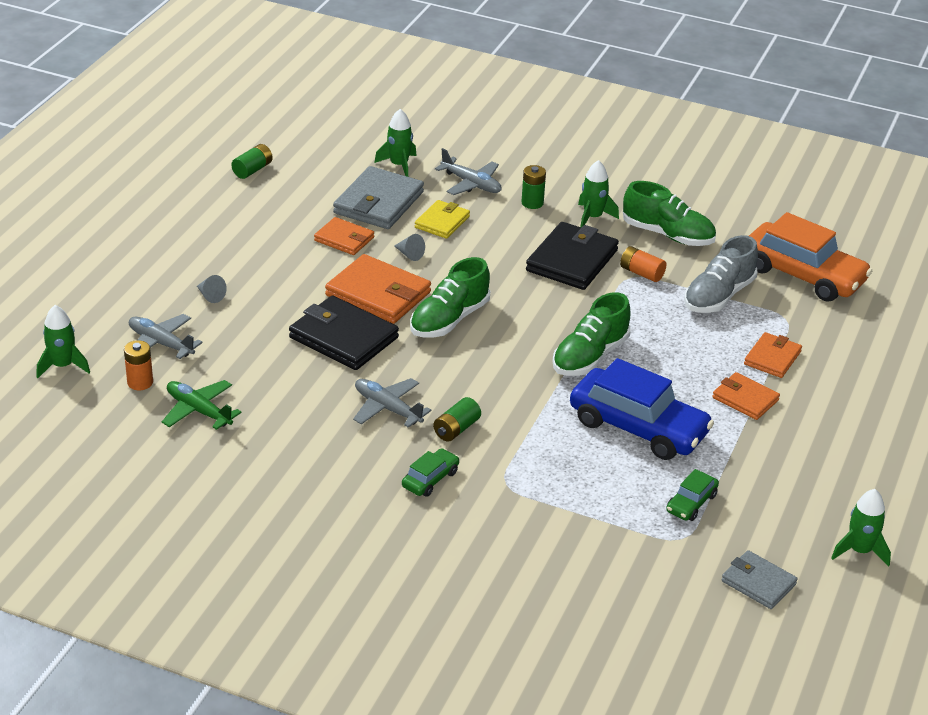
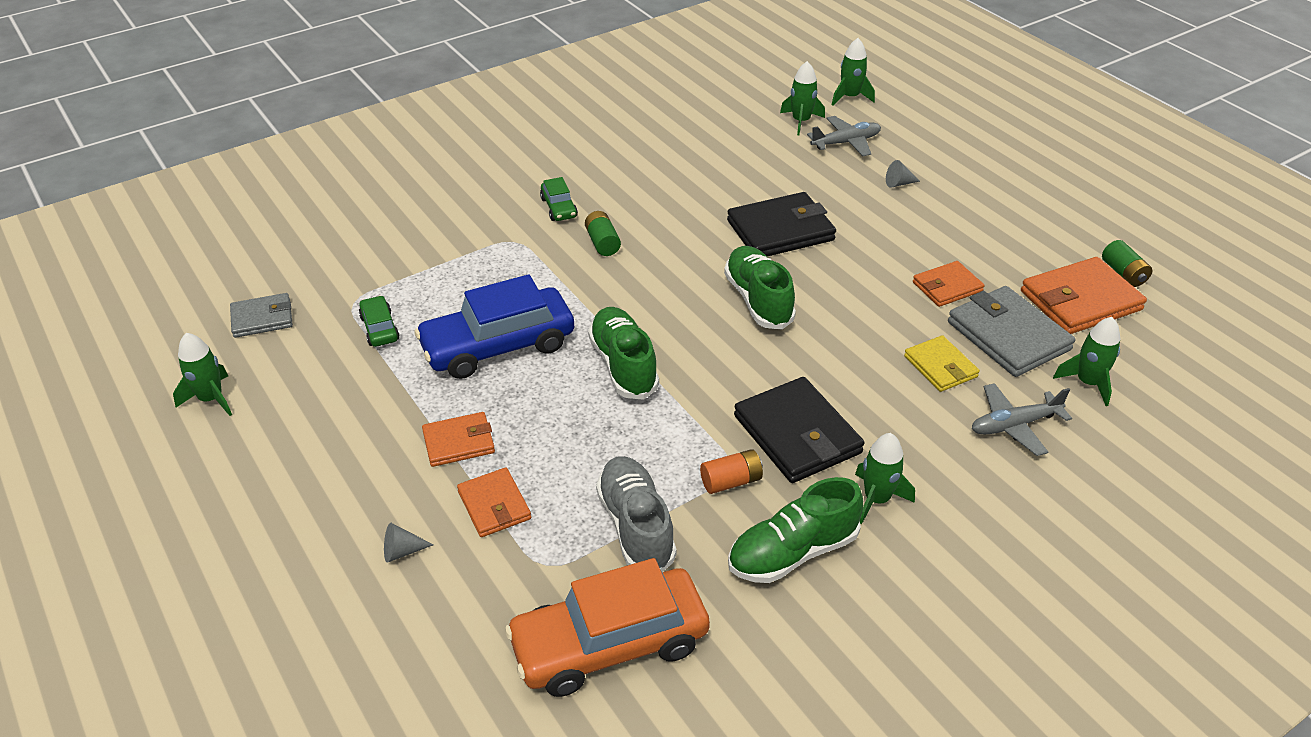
camera: 125 degrees right, 5 degrees up
(140, 382) = (801, 121): orange battery -> green rocket
(199, 411) = (743, 135): green plane -> none
(378, 294) = (834, 273): orange wallet -> orange wallet (1080, 300)
(387, 408) = (663, 219): grey plane -> none
(409, 254) = (890, 319): grey cone -> grey cone (402, 551)
(532, 203) = (941, 459): green battery -> none

